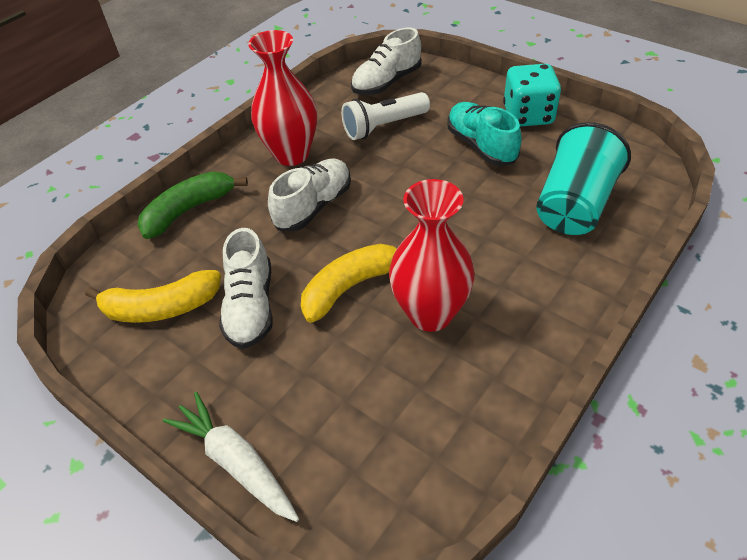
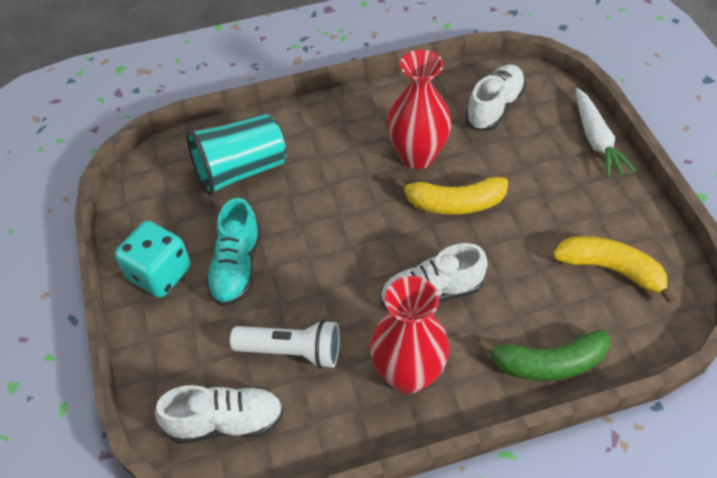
camera: 145 degrees left, 5 degrees up
(251, 306) = (538, 230): white shoe -> white shoe (494, 107)

